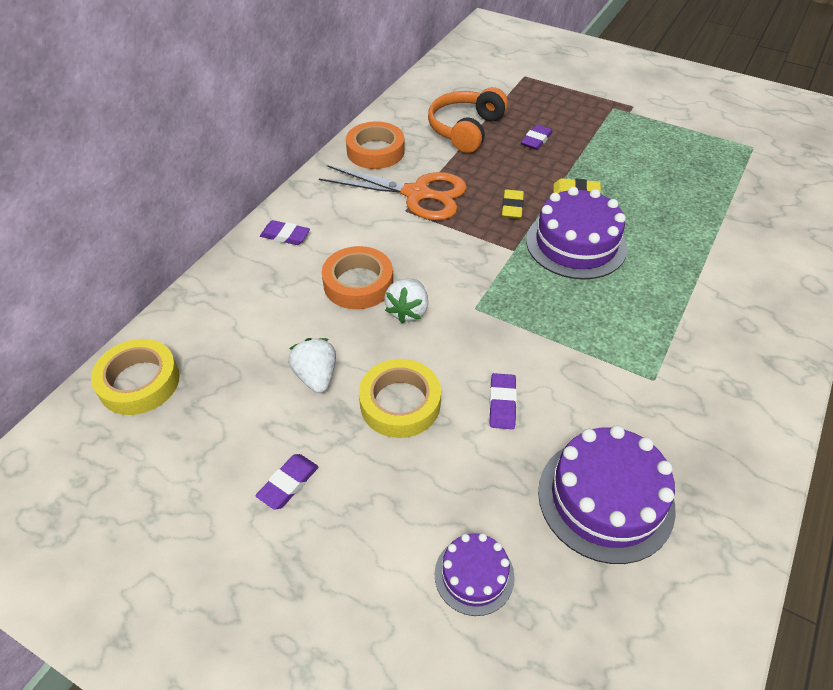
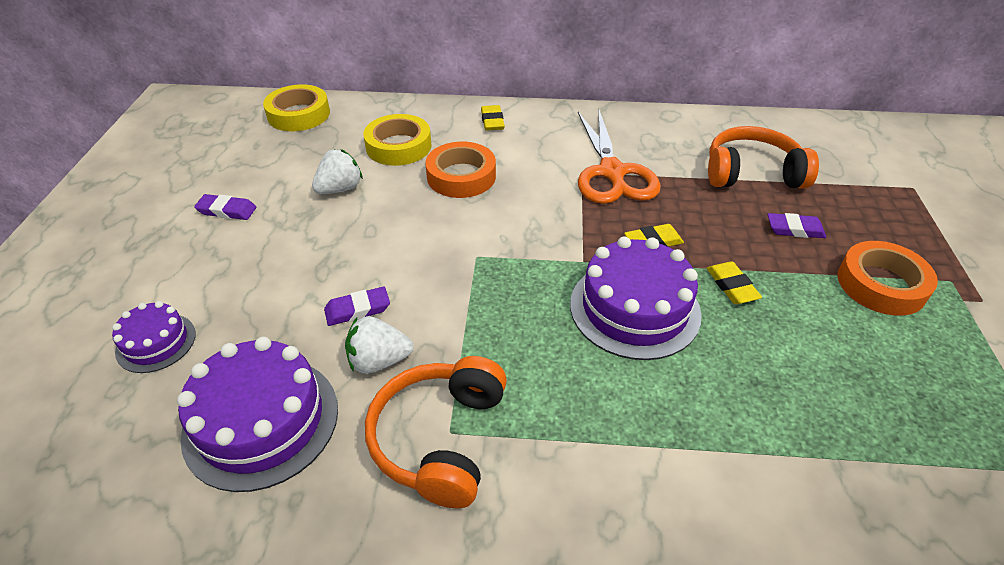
camera: 65 degrees right, 5 degrees down
(285, 235) = (492, 121): purple eraser -> yellow eraser
(375, 151) = (652, 129): orange tape -> orange tape (881, 284)
(400, 403) = (330, 243): yellow tape -> yellow tape (398, 146)
(408, 311) = (445, 215): white strawberry -> white strawberry (379, 361)
(658, 387) = (440, 438): none -> orange headphones

